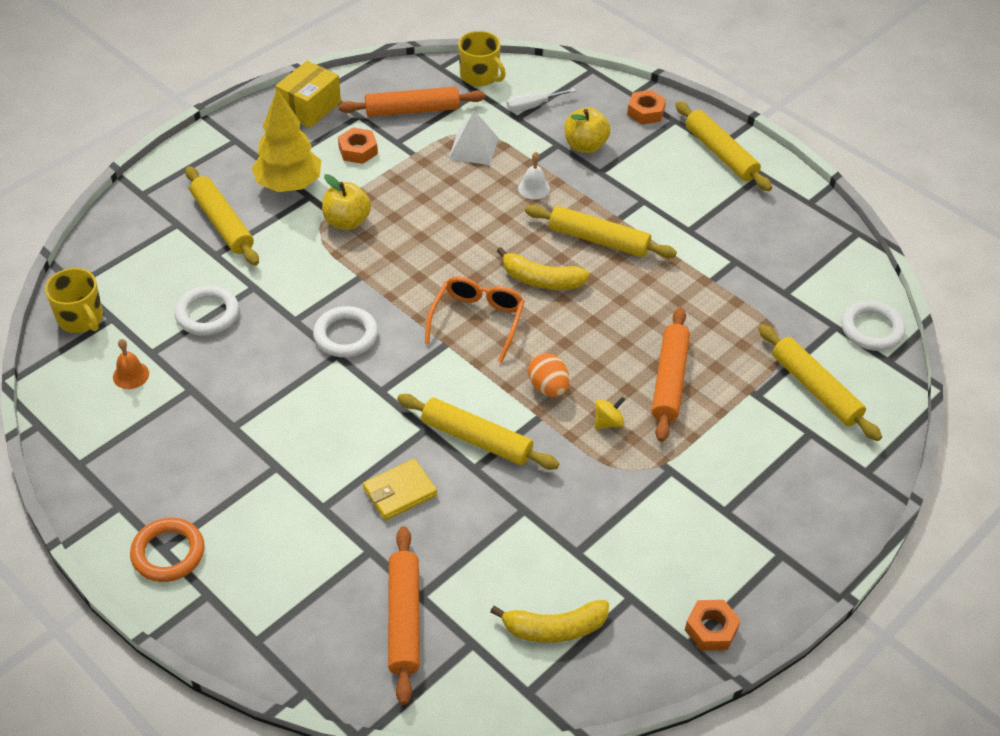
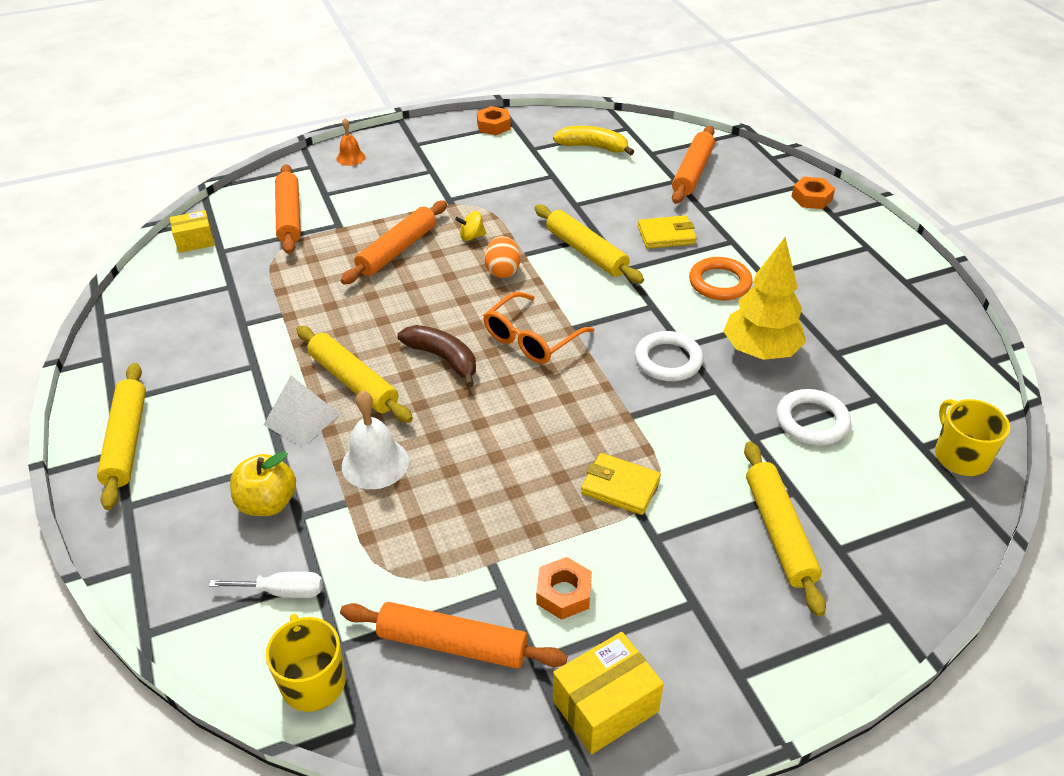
camera: 155 degrees left, 5 degrees down
(131, 375) = (899, 381): orange bell -> orange bell (350, 157)
(168, 553) = (863, 243): orange ring -> orange ring (719, 283)
(289, 185) = (678, 565): yellow tree -> yellow tree (760, 351)
(347, 221) = (620, 487): yellow apple -> yellow wallet
(473, 148) = (408, 546): white pyramid -> white pyramid (301, 419)
(533, 188) = (375, 463): white bell -> white bell, size x1.64
(541, 280) = (443, 359): yellow banana -> brown banana
(645, 112) = (148, 530): orange nut -> orange nut (811, 198)
(815, 389) = (289, 216): yellow rolling pin -> orange rolling pin
(871, 329) = (195, 241): white ring -> yellow box

